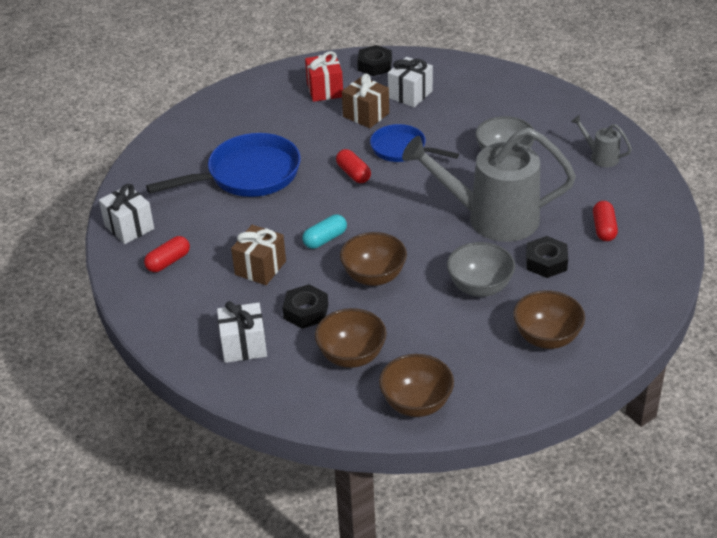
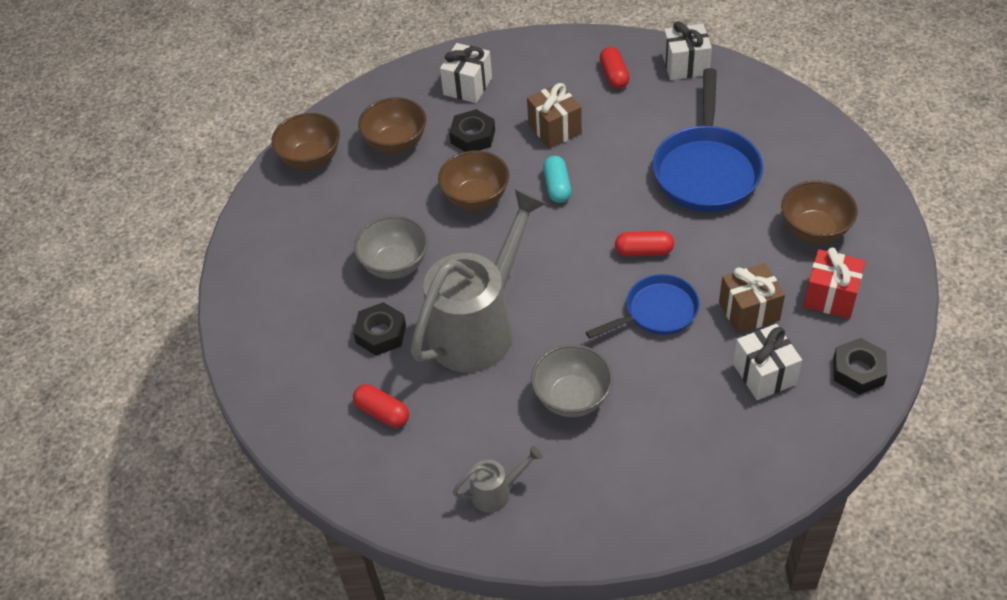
camera: 125 degrees right, 10 degrees up
(547, 338) = (294, 277): brown bowl -> brown bowl (814, 230)

